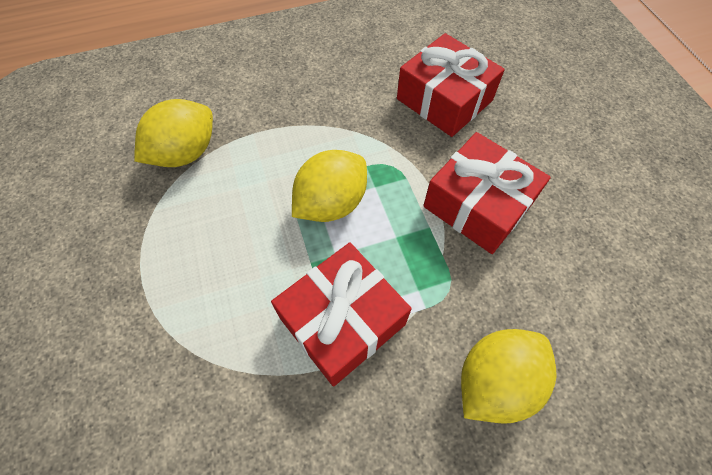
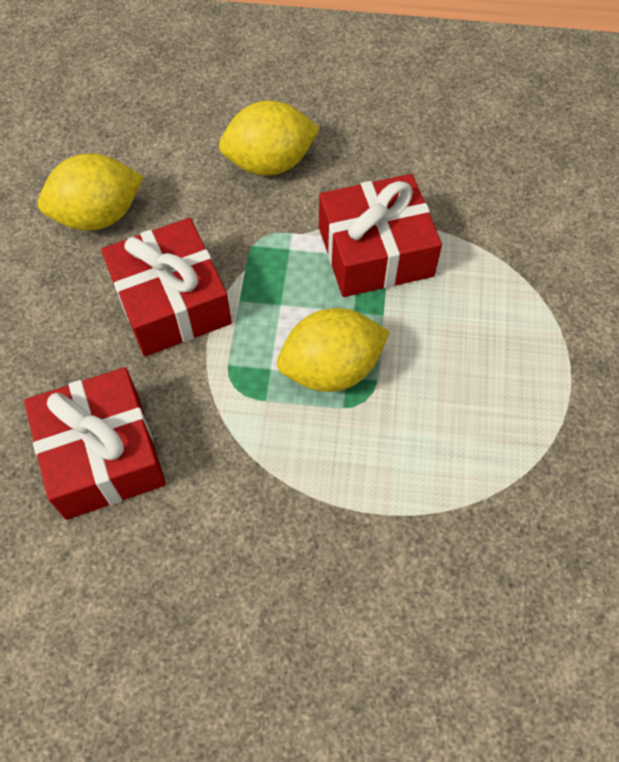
camera: 155 degrees left, 0 degrees up
(185, 153) = (493, 519): yellow lemon -> yellow lemon (98, 216)

